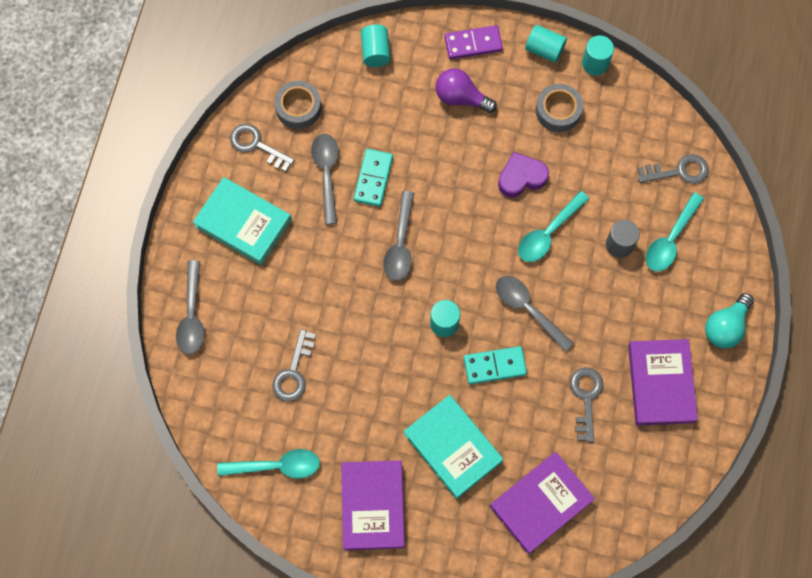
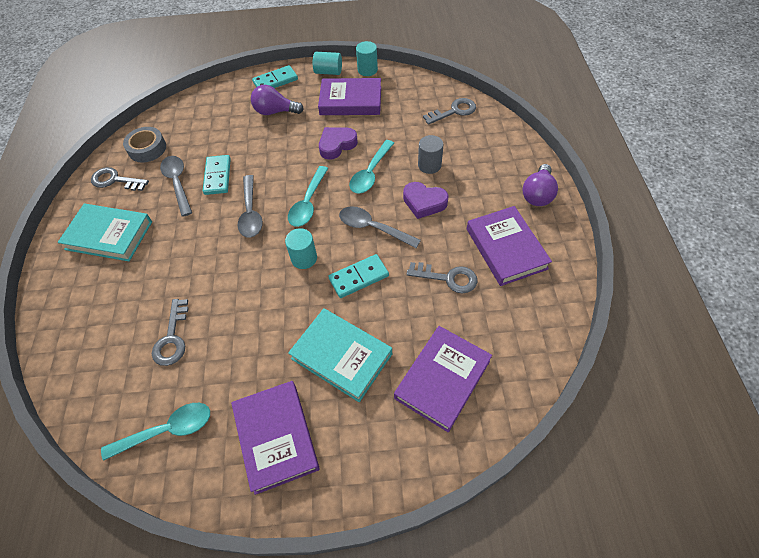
camera: 15 degrees left, 15 degrees down
(192, 315) = (66, 319): grey spoon -> none
(375, 52) = (203, 102): turquoise cylinder -> none
(473, 44) = (275, 81): purple domino -> turquoise domino
(558, 111) = (350, 101): grey tape -> purple book
(586, 398) = (448, 278): grey key -> grey key turned 120 degrees clockwise
(595, 295) = (424, 202): none -> purple heart
(670, 239) = (467, 152): turquoise spoon -> turquoise spoon (308, 203)
(725, 327) = (537, 194): turquoise light bulb -> purple light bulb

